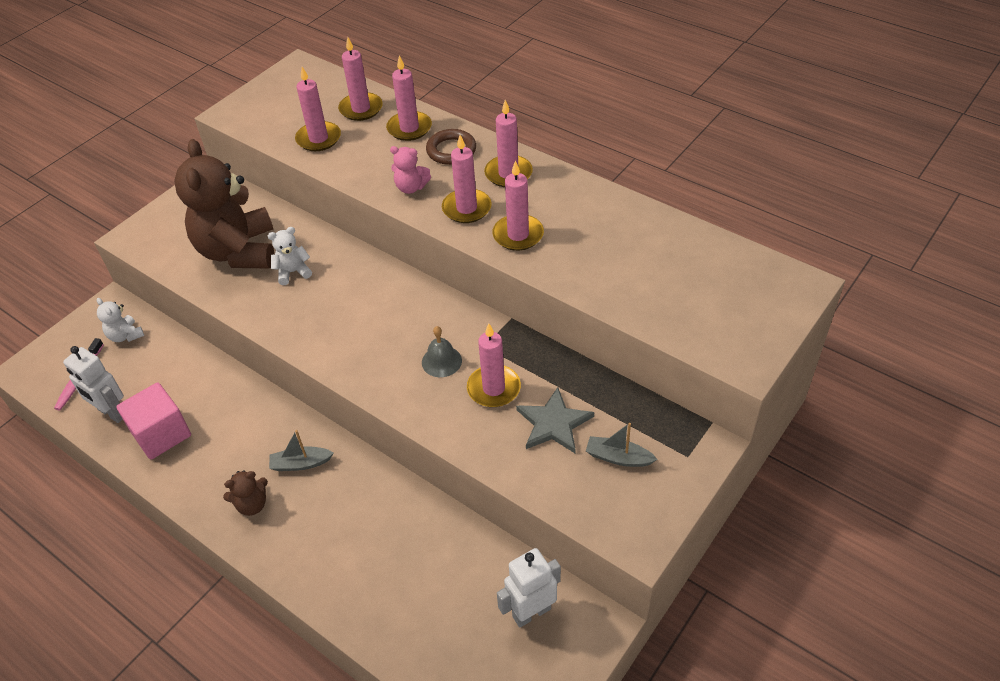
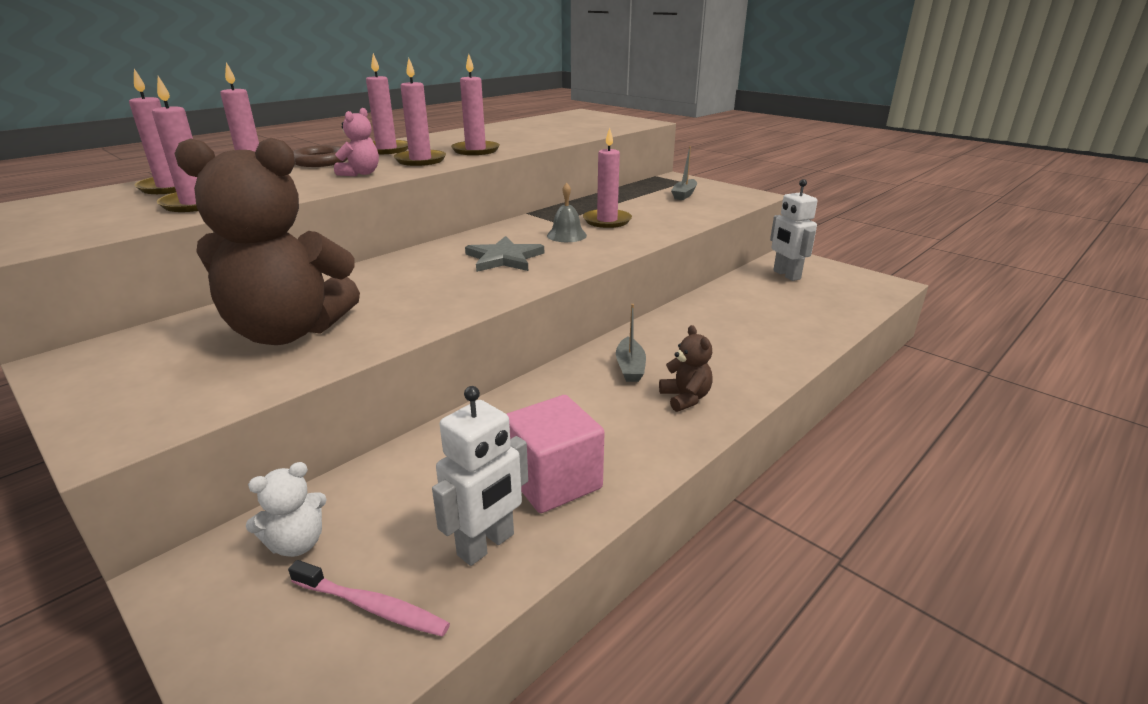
camera: 85 degrees left, 20 degrees down
(293, 272) = (373, 296): white teddy bear -> none
(554, 423) = (649, 207): grey star -> grey star (504, 258)

